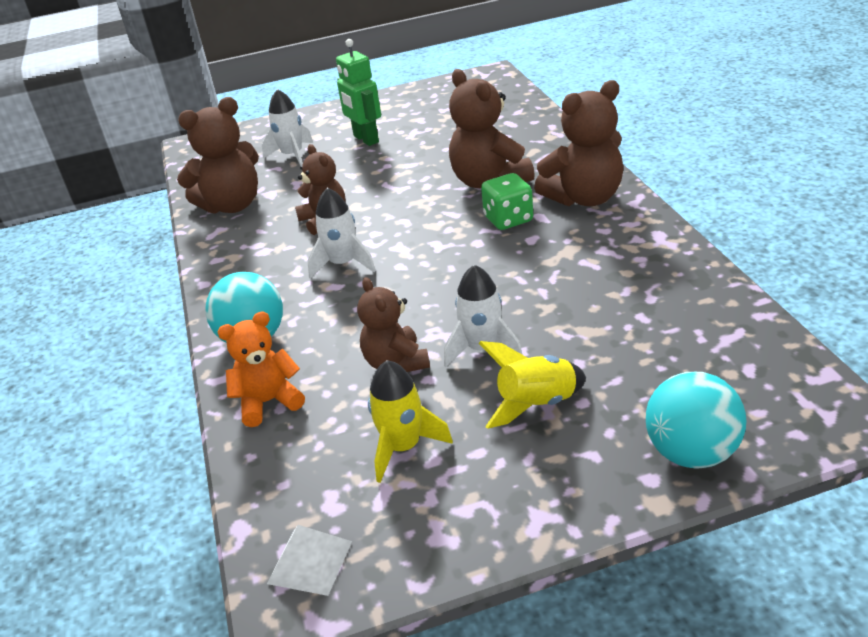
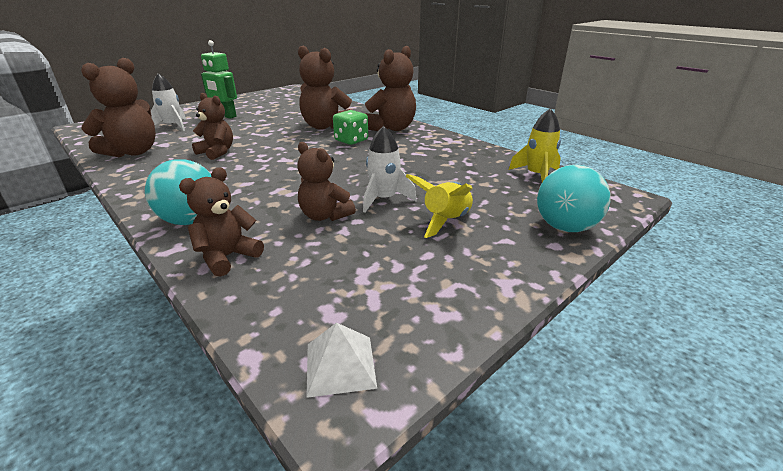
camera: 30 degrees left, 5 degrees down
(268, 402) = (228, 257): orange teddy bear -> brown teddy bear
(343, 264) = (246, 171): white rocket -> none
(403, 447) = (367, 263): yellow rocket -> yellow rocket (536, 175)

